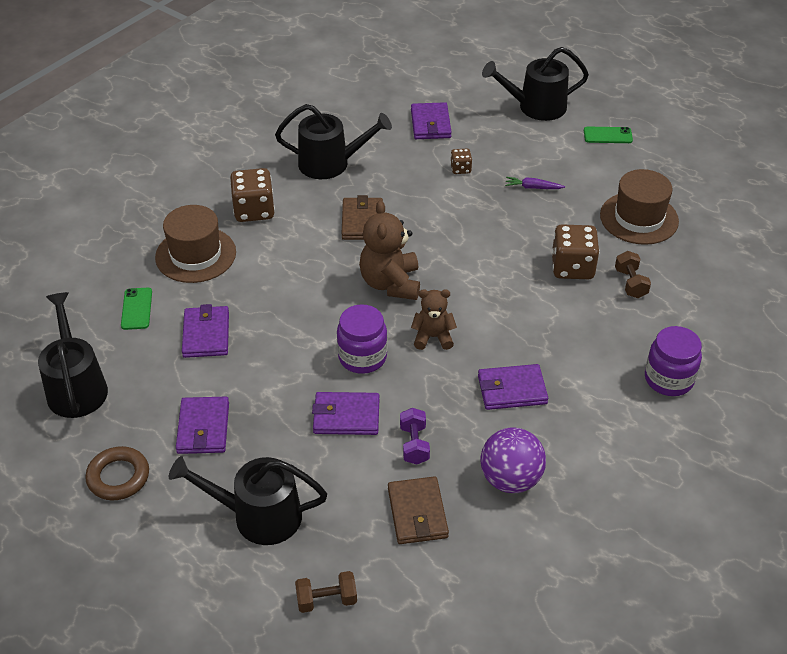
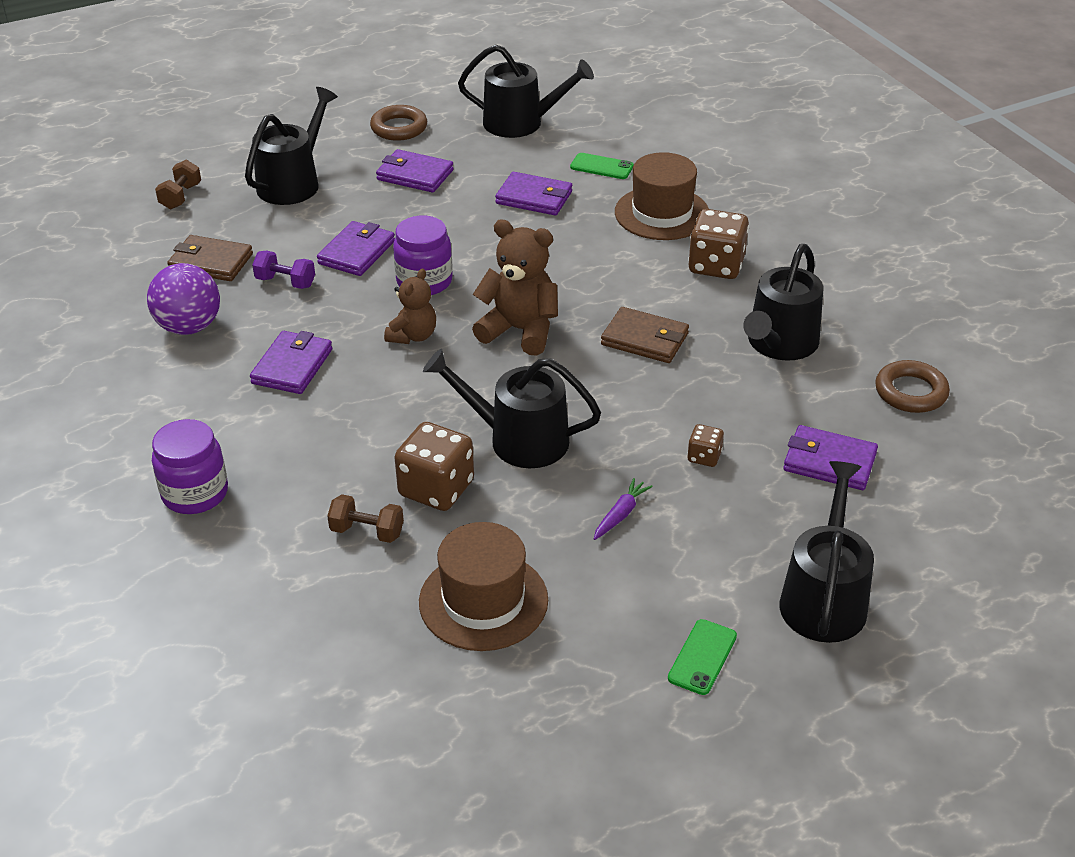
camera: 115 degrees right, 5 degrees down
(346, 106) = (910, 392): none -> brown ring
(502, 247) = (519, 440): none -> black watering can

